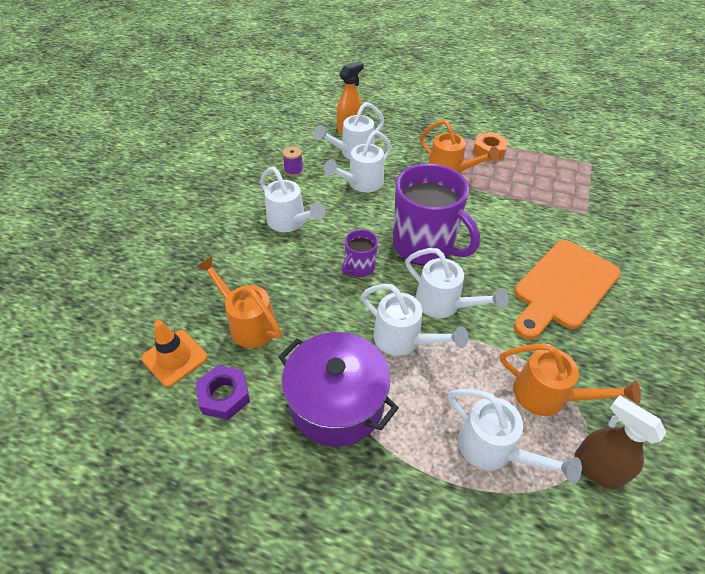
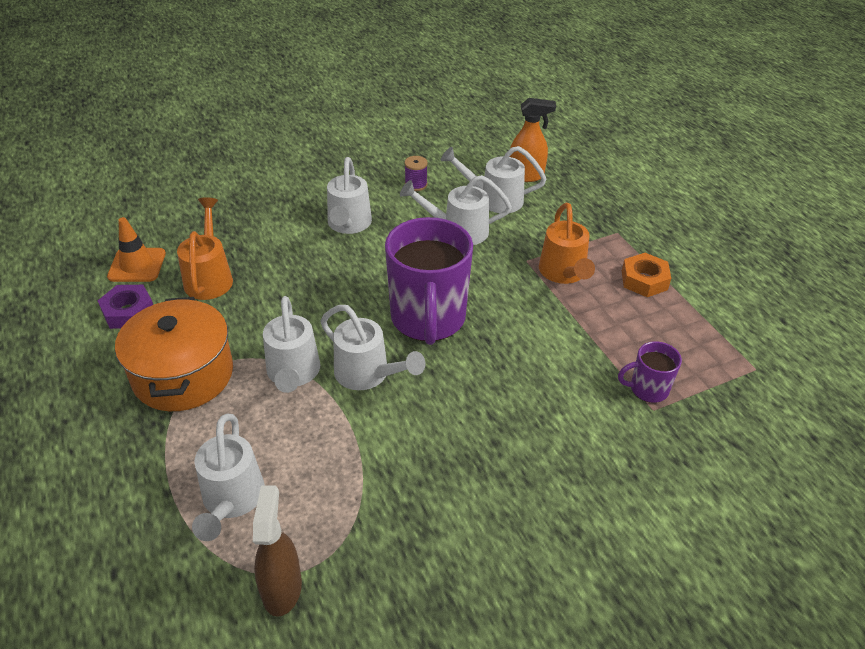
camera: 45 degrees right, 5 degrees down
(337, 402) = (183, 375): purple pot -> orange pot
(359, 267) = (346, 296): purple mug -> purple mug (647, 389)
(444, 304) = (367, 374): white watering can -> white watering can turned 45 degrees counterclockwise
(548, 396) = (334, 508): orange watering can -> none
(563, 287) = (500, 448): orange cutting board -> none

